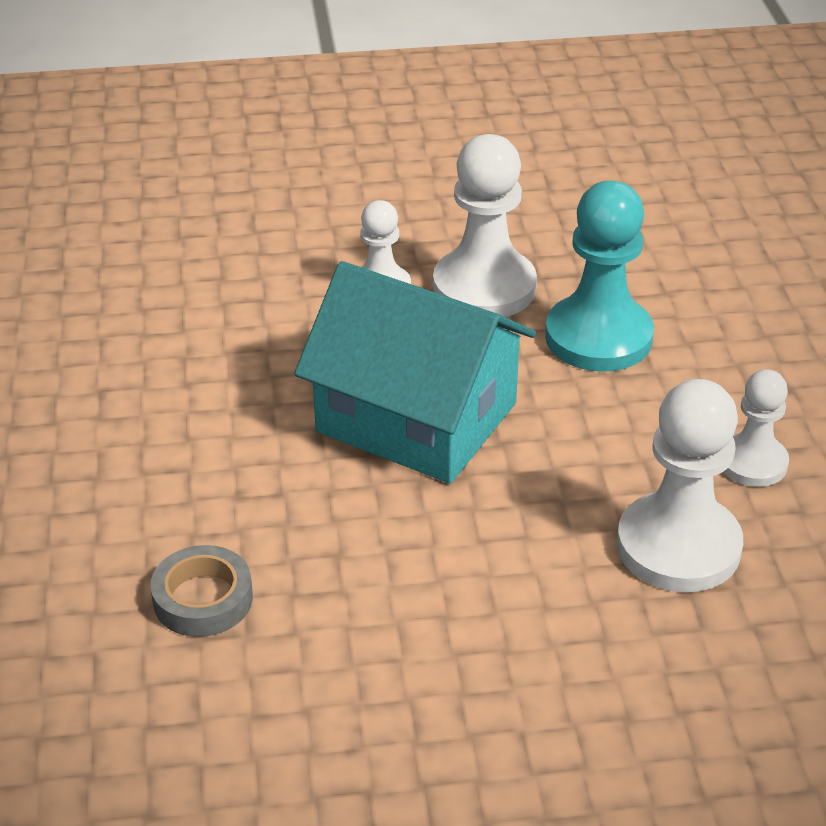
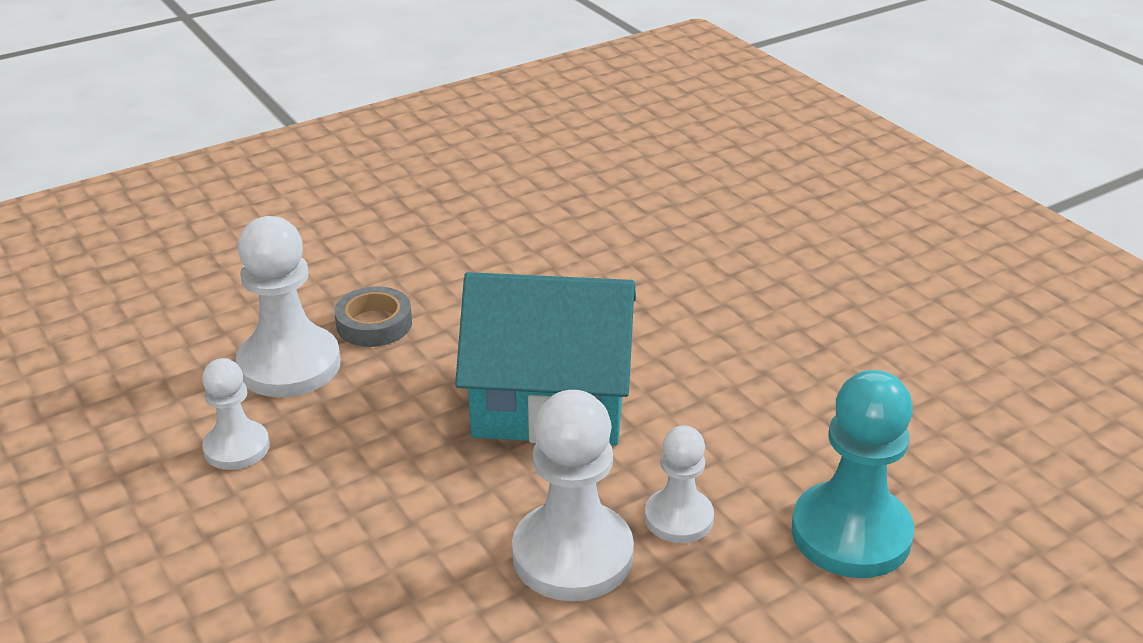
camera: 155 degrees right, 5 degrees down
(203, 599) = (607, 249): grey tape -> grey tape (374, 324)
(598, 337) = (422, 532): turquoise pawn -> turquoise pawn (851, 533)

